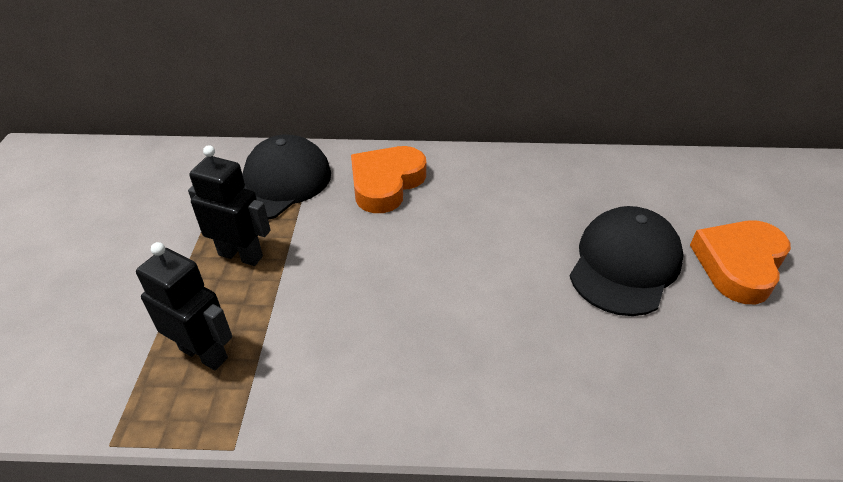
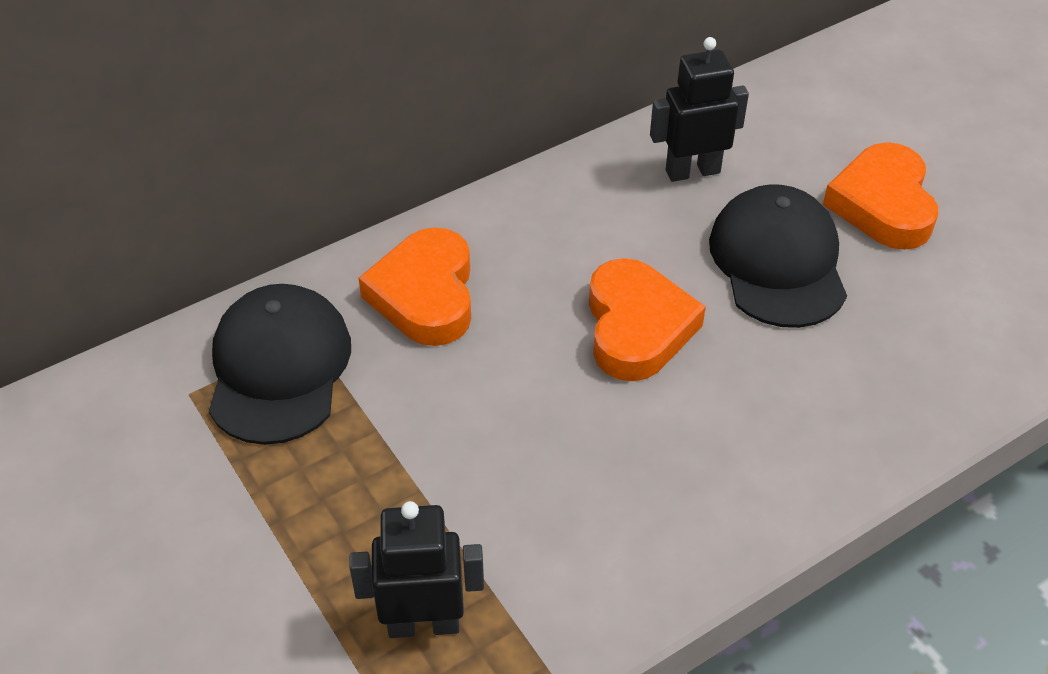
camera: 35 degrees left, 5 degrees up
(241, 255) = (337, 488): black robot -> black robot (692, 171)
(492, 257) = (637, 327): none -> orange heart

